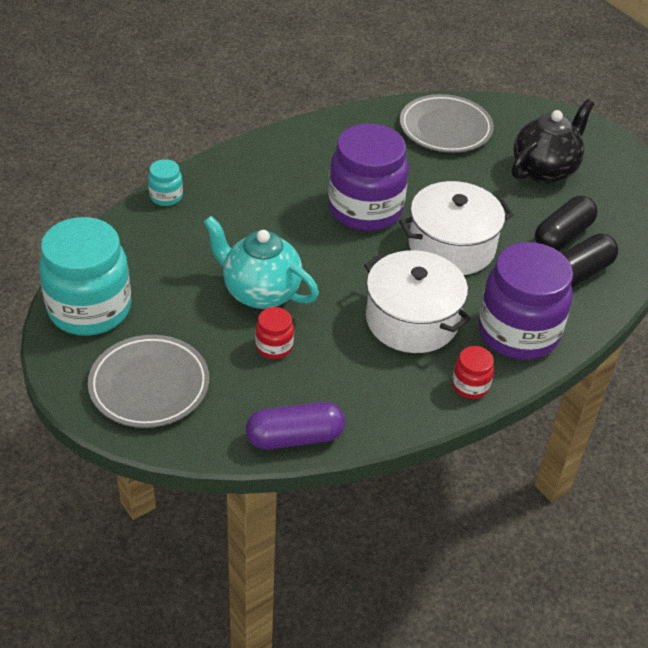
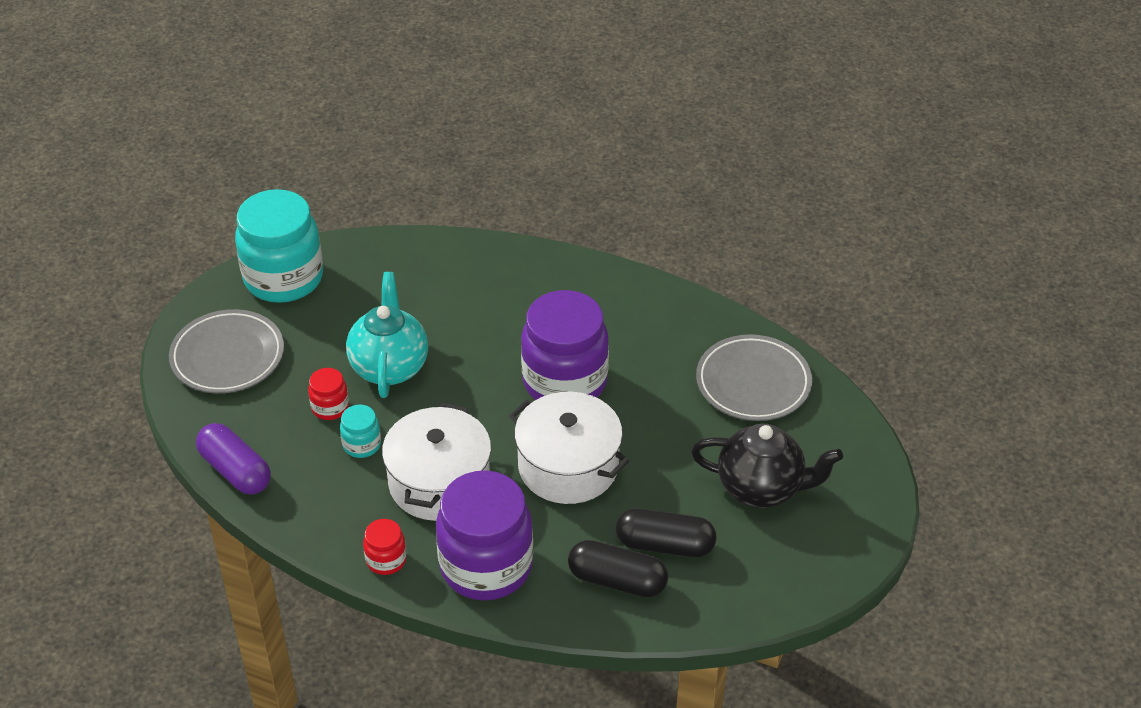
camera: 60 degrees right, 0 degrees up
(166, 196) = (459, 248): turquoise jar -> turquoise jar (362, 445)

